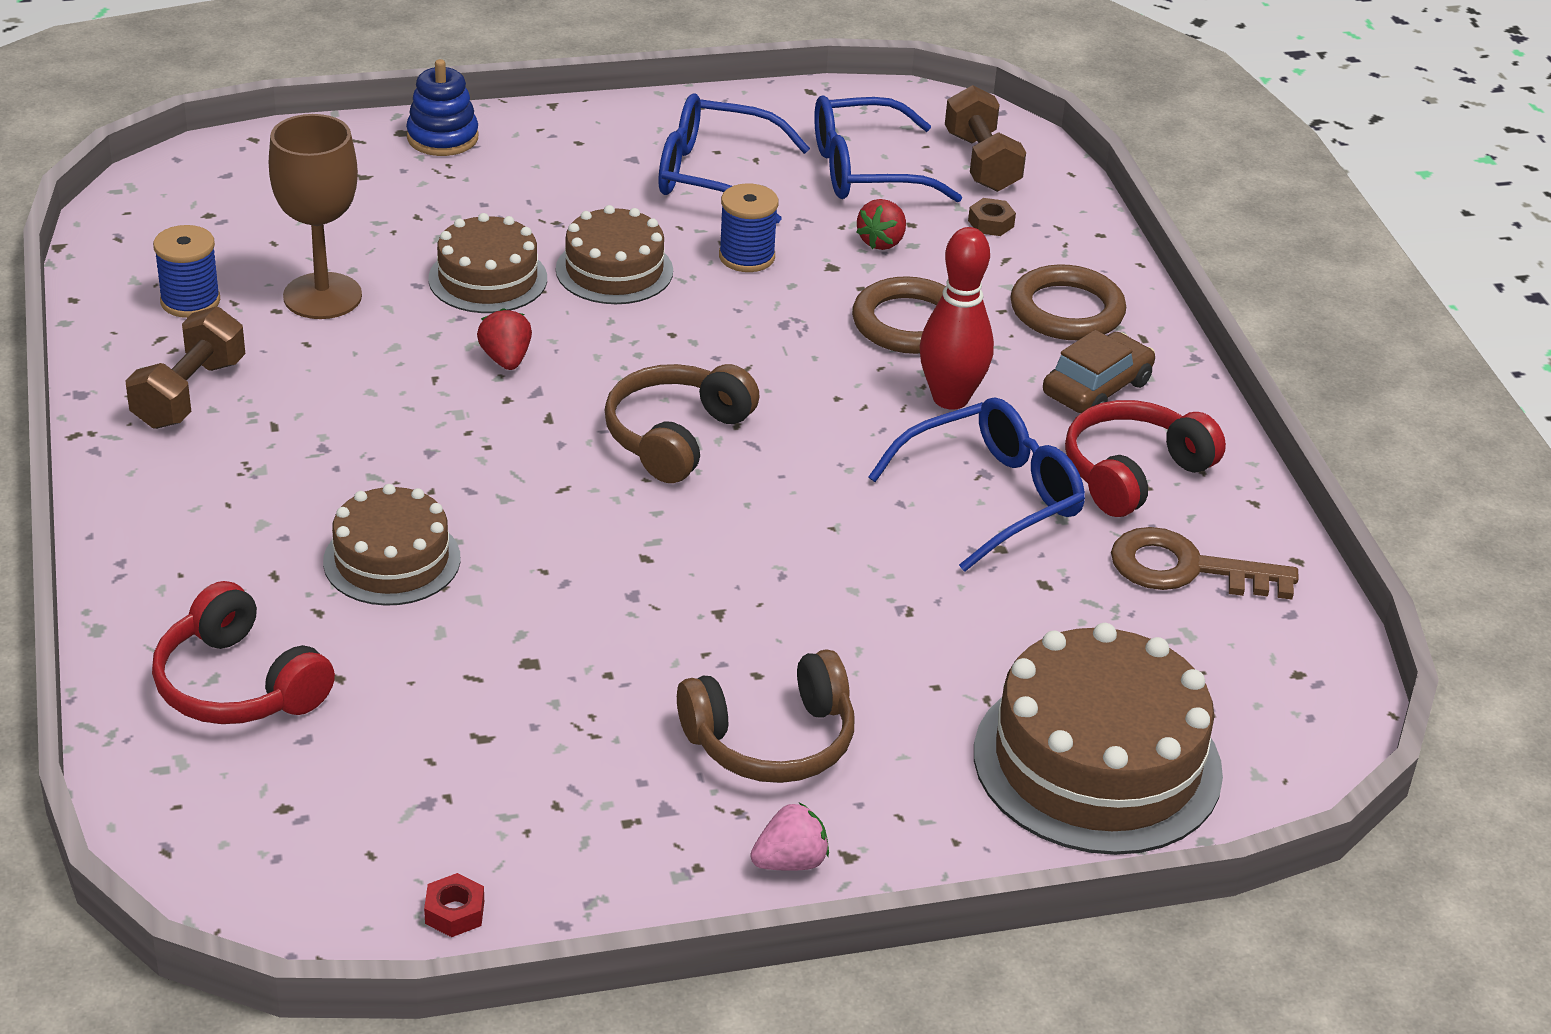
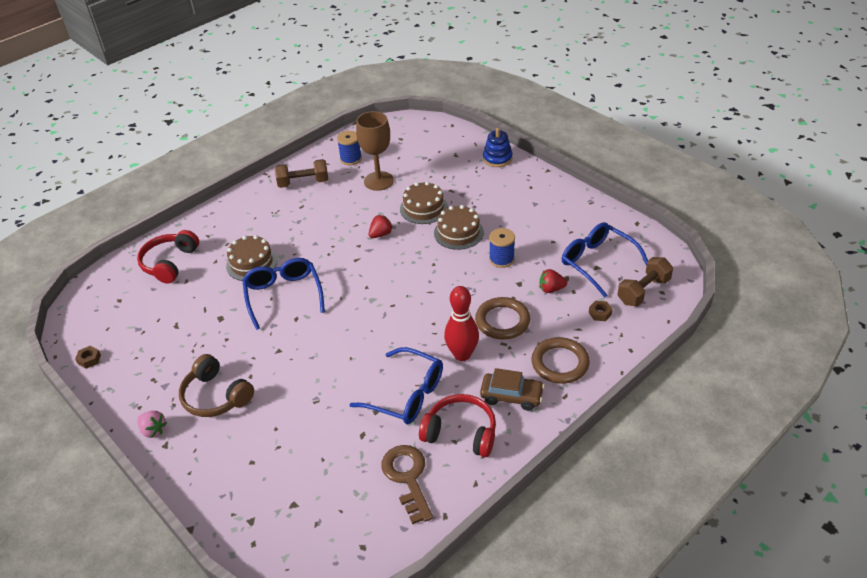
camera: 65 degrees right, 5 degrees up
(454, 912) = (89, 359): red nut -> brown nut
(676, 436) = (371, 293): brown headphones -> none
(713, 175) = (547, 227): blue glasses -> blue glasses (283, 295)
(1097, 762) = (260, 498): brown cake -> none

